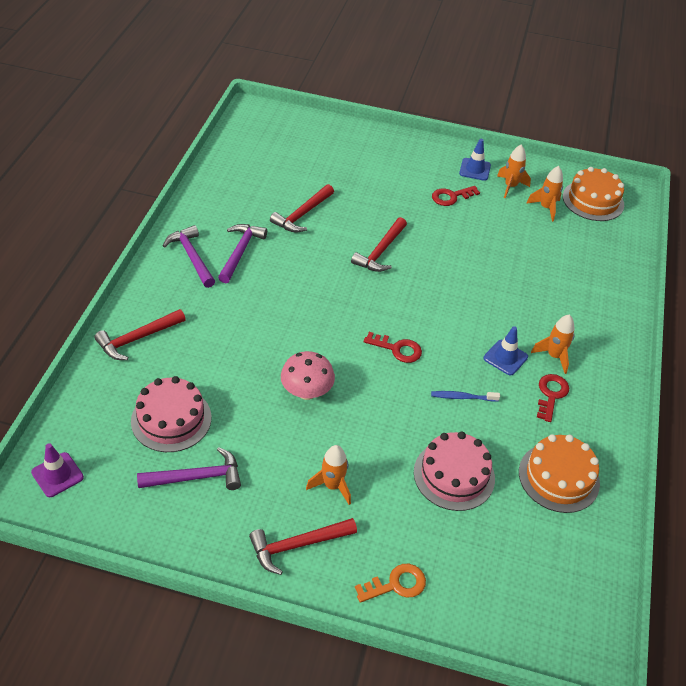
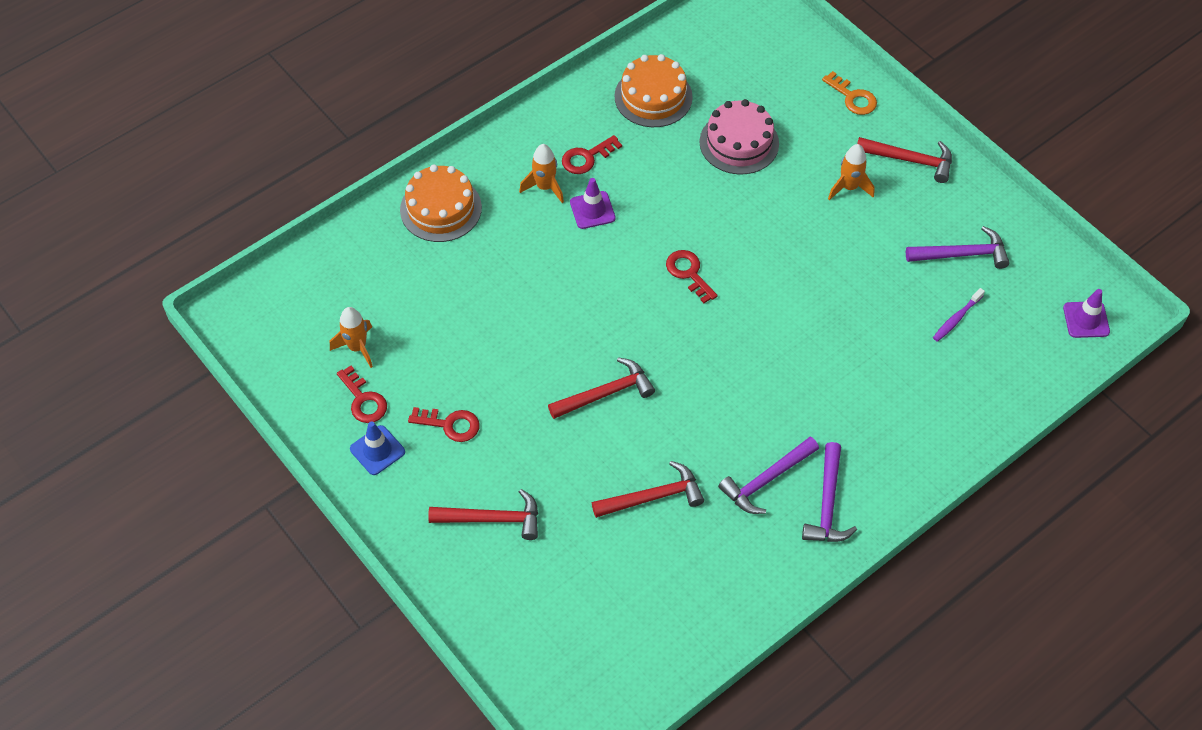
camera: 140 degrees left, 10 degrees up
(137, 339) = (946, 424): red hammer -> red hammer (492, 519)
(171, 419) = (957, 318): pink cake -> purple toothbrush
(196, 477) = (962, 254): purple hammer -> purple hammer turned 150 degrees clockwise
(306, 391) = (811, 278): pink mushroom -> none
(396, 584) = (853, 97): orange key -> orange key turned 150 degrees counterclockwise
(463, 397) = (669, 197): blue toothbrush -> none
(505, 357) = (592, 210): blue traffic cone -> purple traffic cone
(510, 187) = (363, 400): orange rocket -> red key
(593, 200) = (291, 327): orange cake -> orange cake (440, 208)

